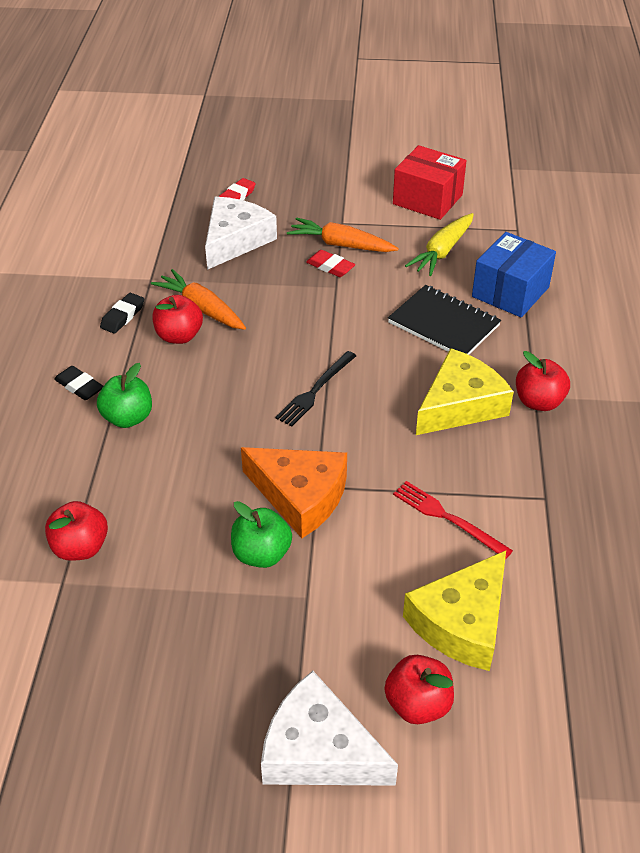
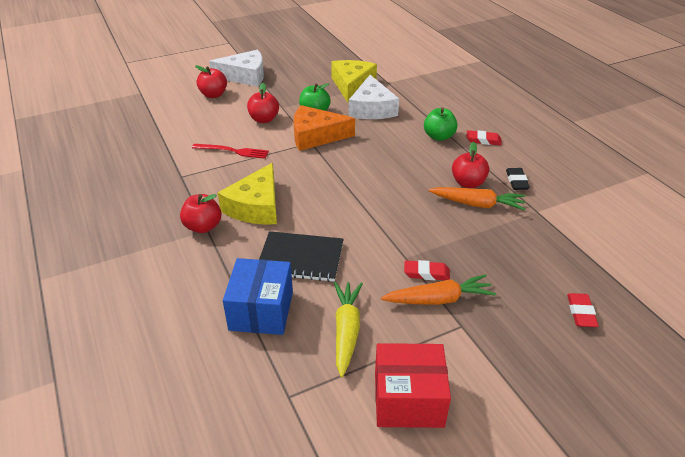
camera: 150 degrees right, 5 degrees down
(79, 386) = (483, 140): black eraser -> red eraser
(80, 547) = (394, 92): red apple -> red apple (264, 119)
(235, 240) = (524, 266): white cheese -> white cheese (372, 108)
(315, 390) = (353, 183): black fork -> none
(462, 622) = (206, 120): yellow cheese -> yellow cheese (352, 85)

